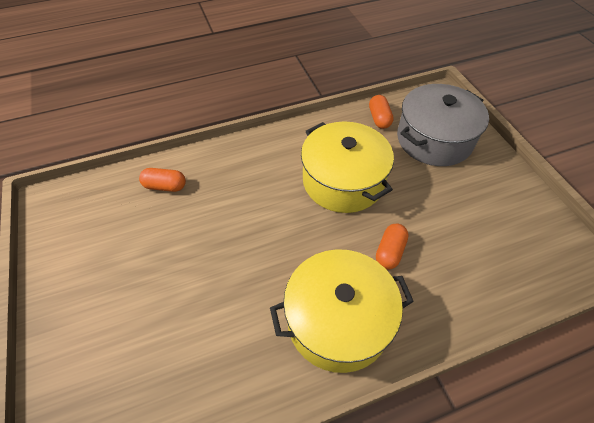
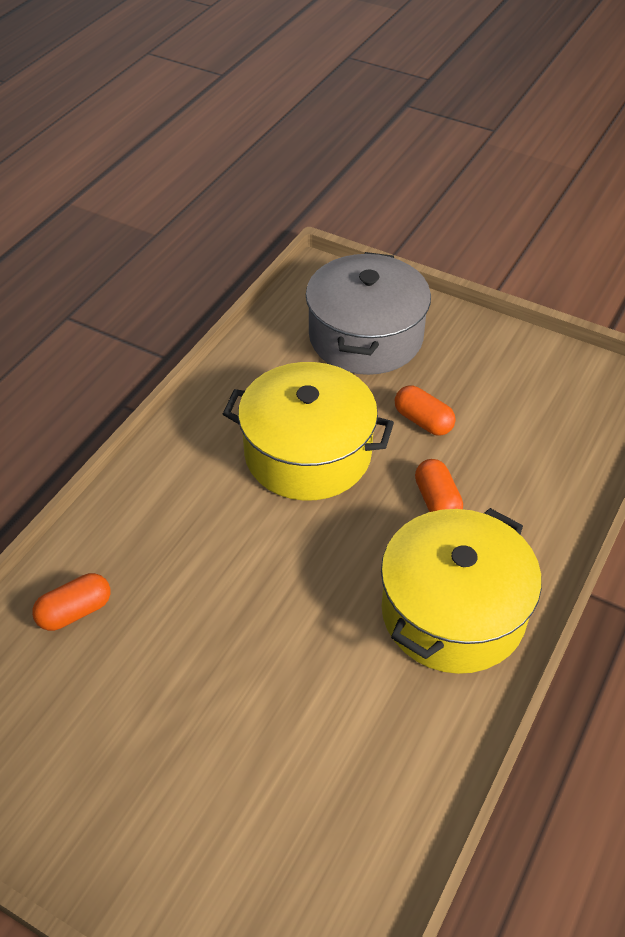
camera: 40 degrees left, 5 degrees down
(379, 118) = (276, 347): orange capsule -> orange capsule (423, 421)

